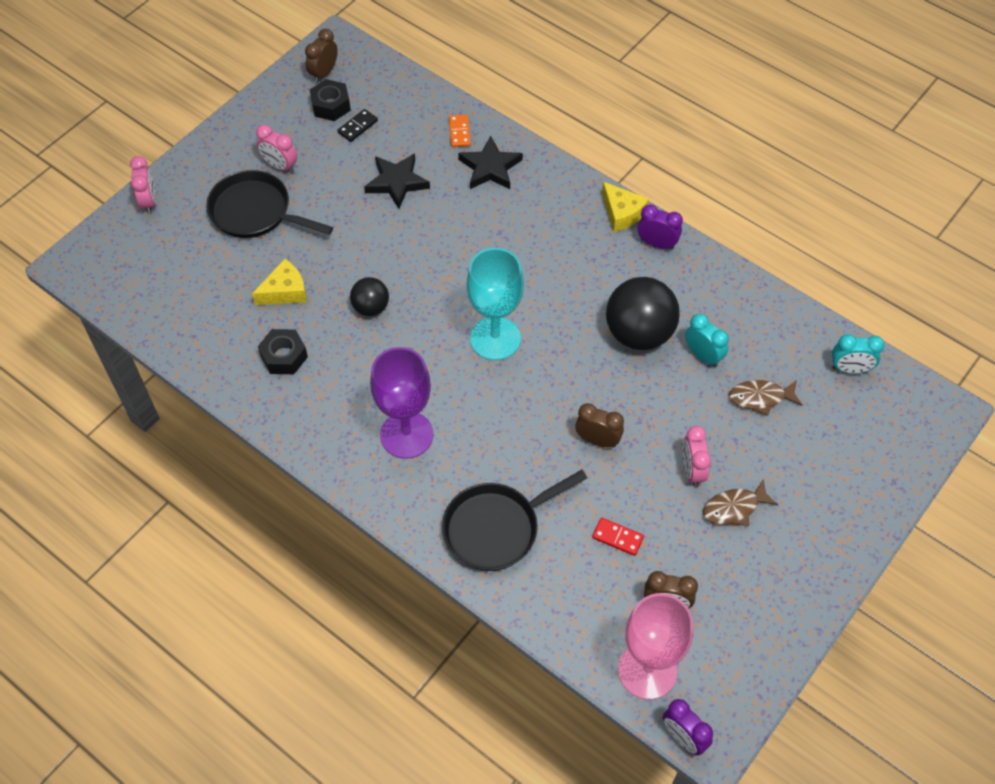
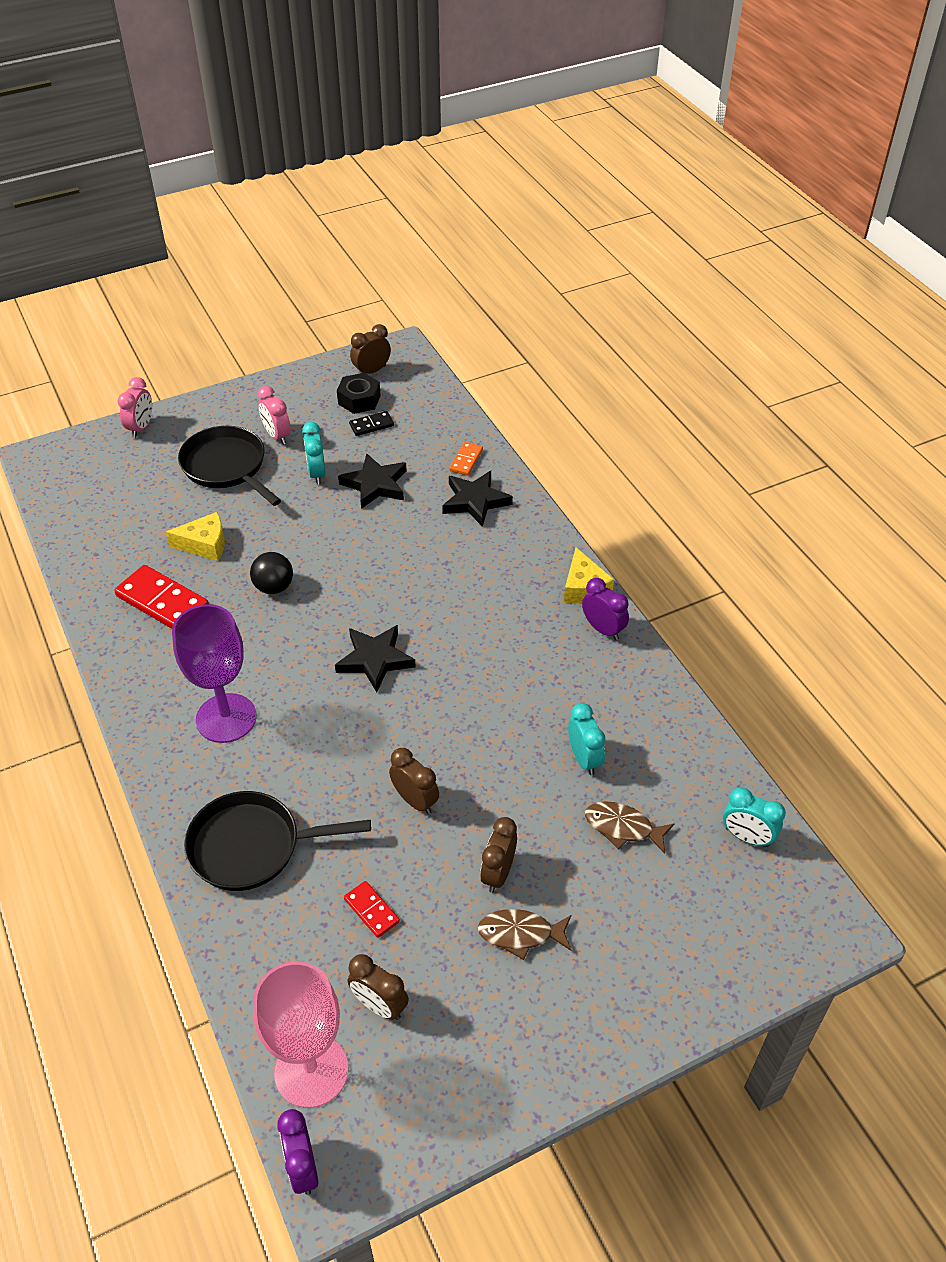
camera: 25 degrees right, 10 degrees down
(284, 356) = (162, 601): black nut -> red domino
(339, 190) = (316, 473): none -> turquoise clock
(495, 338) = (375, 660): turquoise goblet -> black star
(639, 333) = (528, 710): black ball -> none
(692, 470) = (498, 873): pink clock -> brown clock

